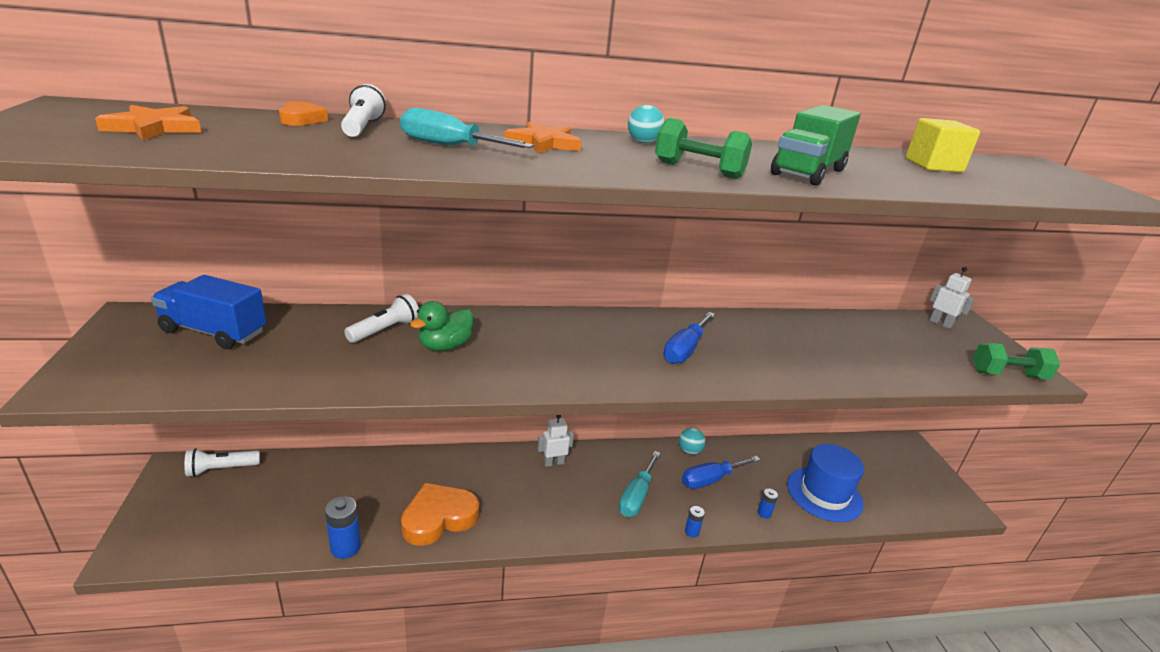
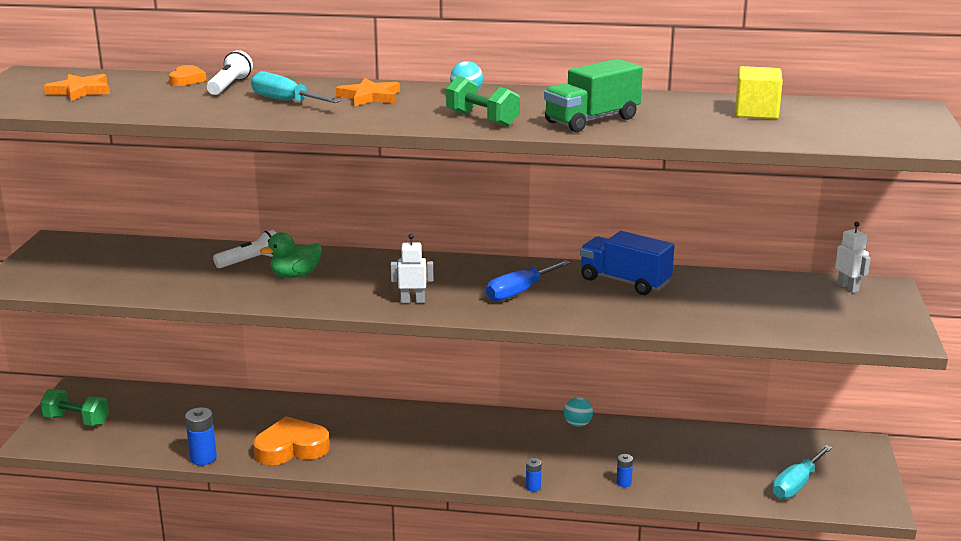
camera: 20 degrees right, 5 degrees down
(214, 332) = (114, 255): blue truck -> blue truck (625, 281)
(221, 469) = (116, 393): white flashlight -> none
(553, 463) = (423, 419): white robot -> white robot (412, 301)
(636, 496) = (493, 454): turquoise screwdriver -> turquoise screwdriver (796, 485)
(710, 480) = (584, 450): blue screwdriver -> none
(824, 494) = (708, 476): blue hat -> none
(1007, 375) = (866, 336): green dumbbell -> green dumbbell (76, 420)

